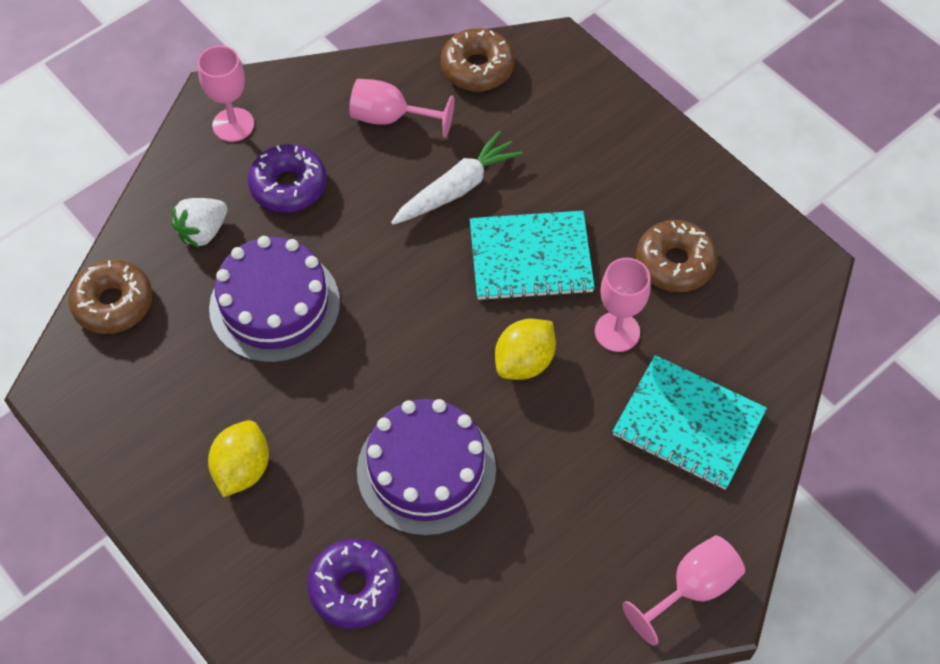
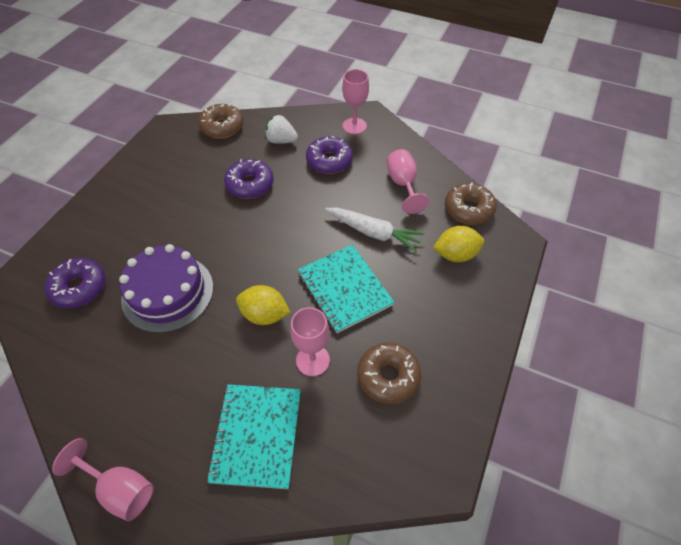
camera: 65 degrees right, 5 degrees down
(242, 469) = (142, 211): yellow lemon -> yellow lemon (455, 254)
(274, 305) = (250, 184): purple cake -> purple donut

